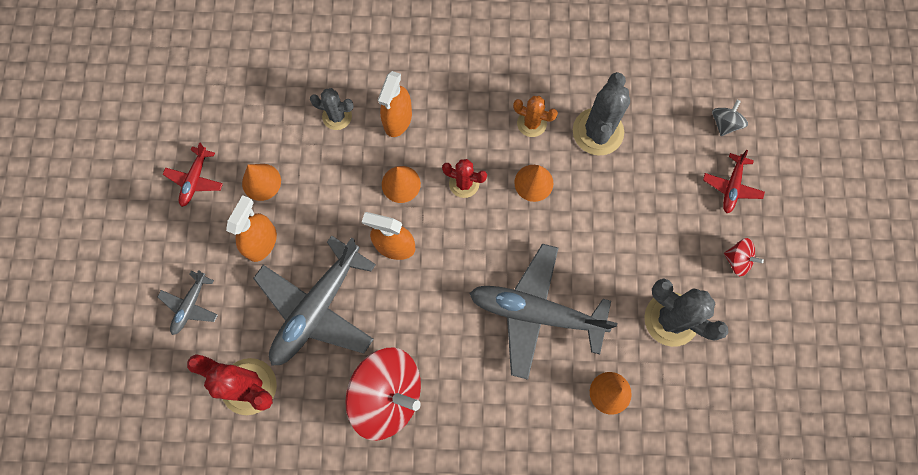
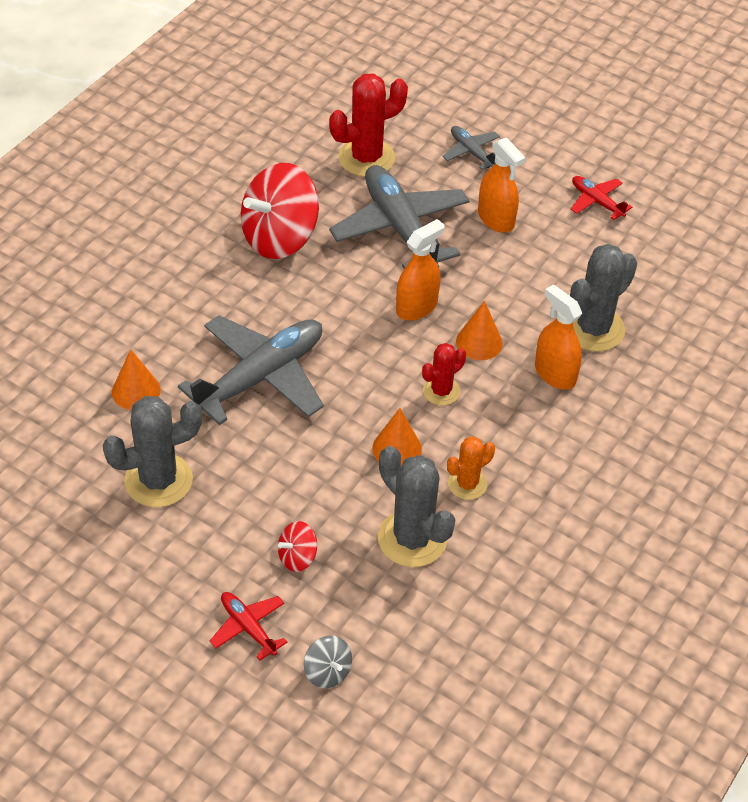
camera: 120 degrees right, 25 degrees down
(261, 182) = (560, 244): orange cone -> none
(337, 116) = (593, 329): grey cactus -> grey cactus, size x1.72
(737, 260) = (165, 578): red spinning top -> red spinning top (297, 557)

